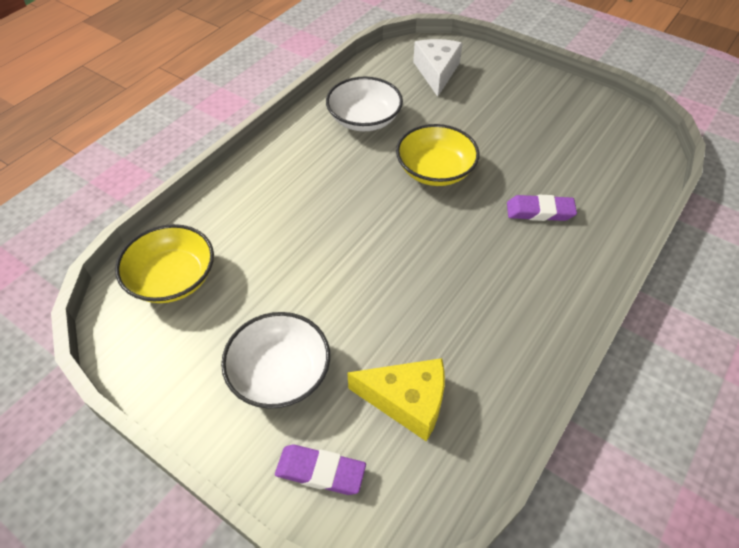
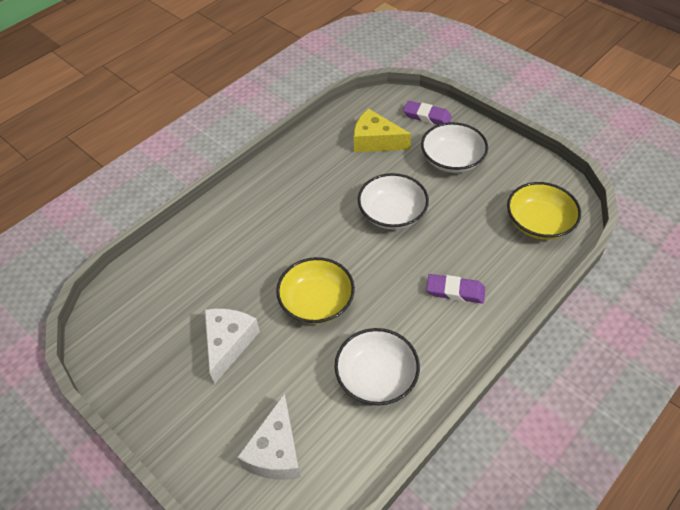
camera: 170 degrees left, 0 degrees up
(366, 275) = (392, 213): none -> white bowl
(508, 131) = (228, 343): none -> white cheese
(539, 211) = (240, 252): purple eraser -> purple eraser (455, 291)

